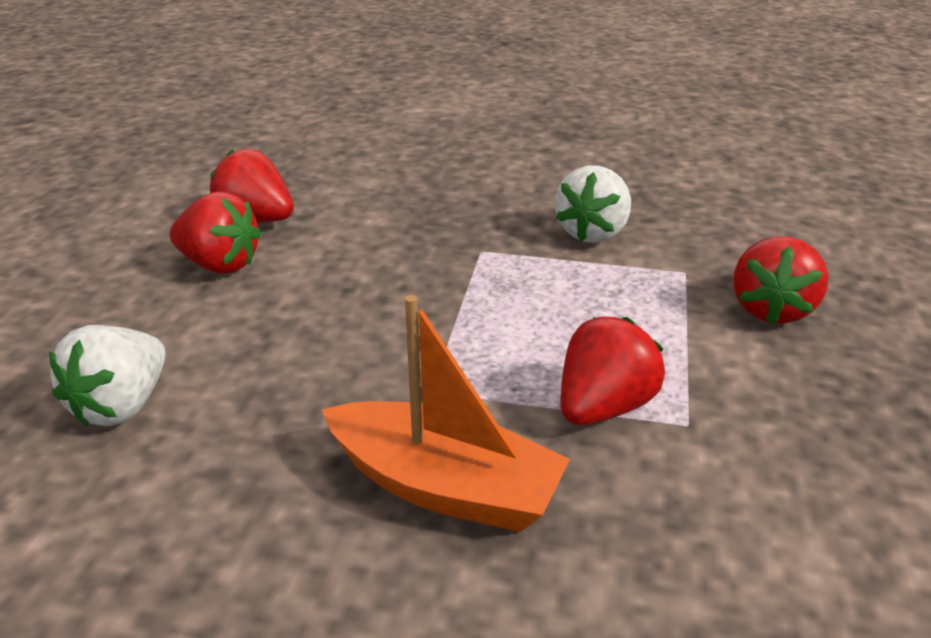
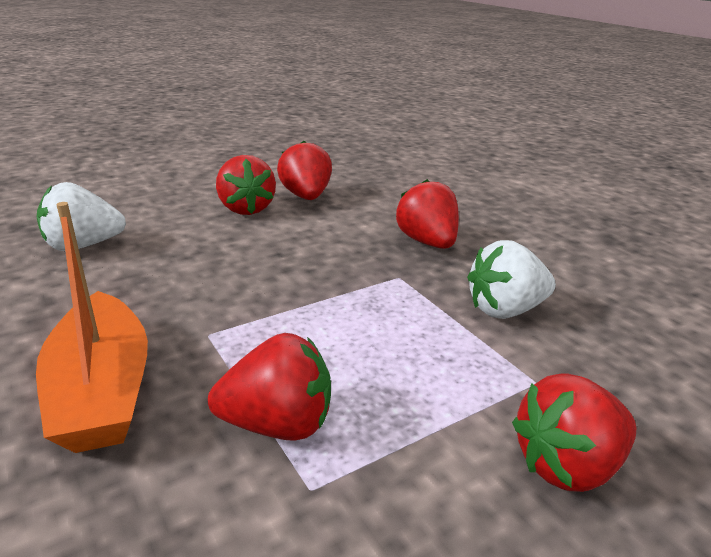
camera: 45 degrees right, 5 degrees down
(448, 207) = (427, 242): none -> red strawberry

